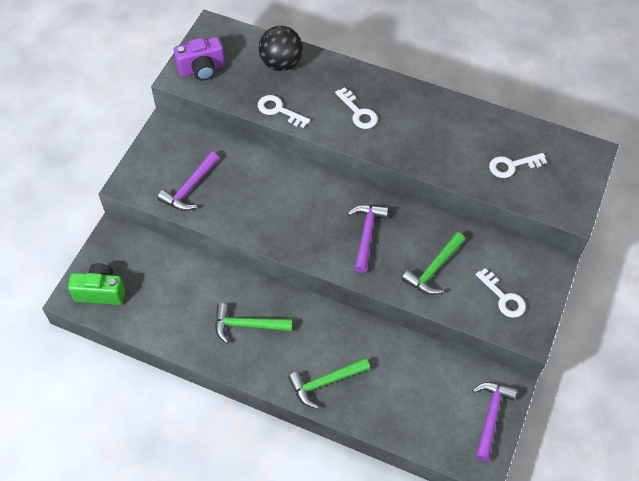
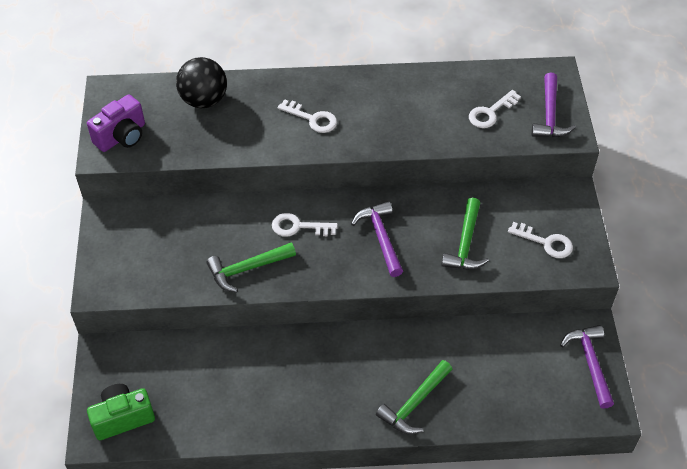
camera: 25 degrees left, 5 degrees down
(190, 188) = (170, 265): purple hammer -> purple hammer (549, 115)
(247, 325) = (302, 382): green hammer -> green hammer (247, 269)
(279, 110) = (229, 147): white key -> white key (298, 227)

